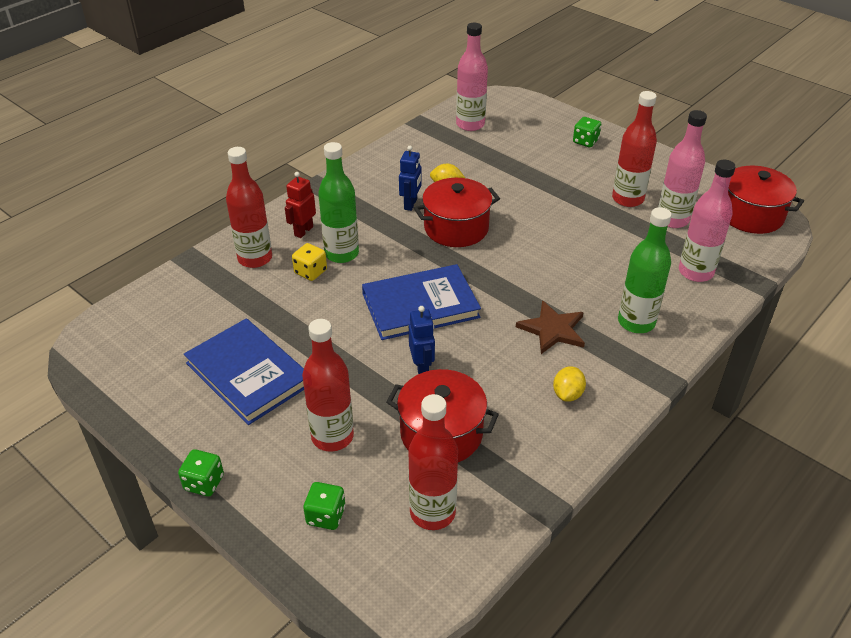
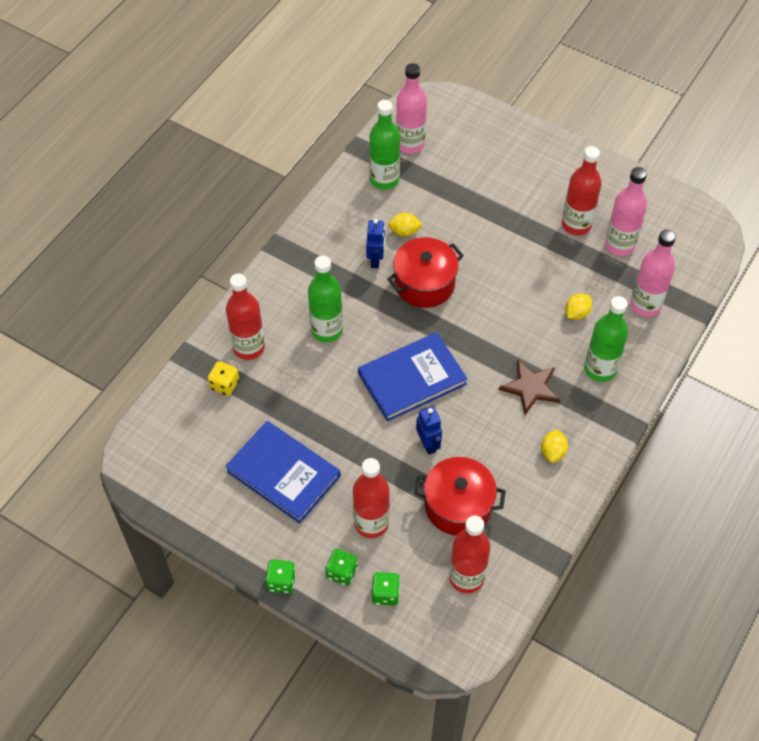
camera: 10 degrees left, 15 degrees up
(303, 231) = (283, 308): red robot -> none
(310, 272) = (304, 355): yellow dice -> yellow dice (224, 384)
(437, 146) = (384, 179): none -> green bottle
(585, 141) = (527, 153): green dice -> green dice (342, 572)
(617, 270) = (576, 313): none -> yellow lemon
(751, 215) = (689, 229): red pot -> none

